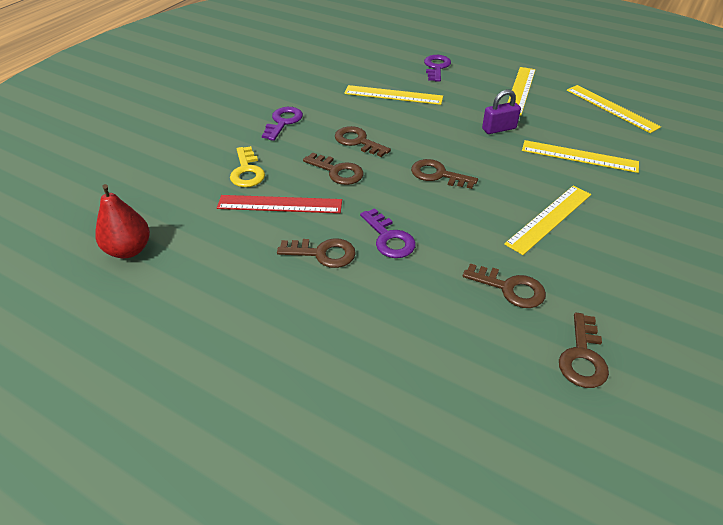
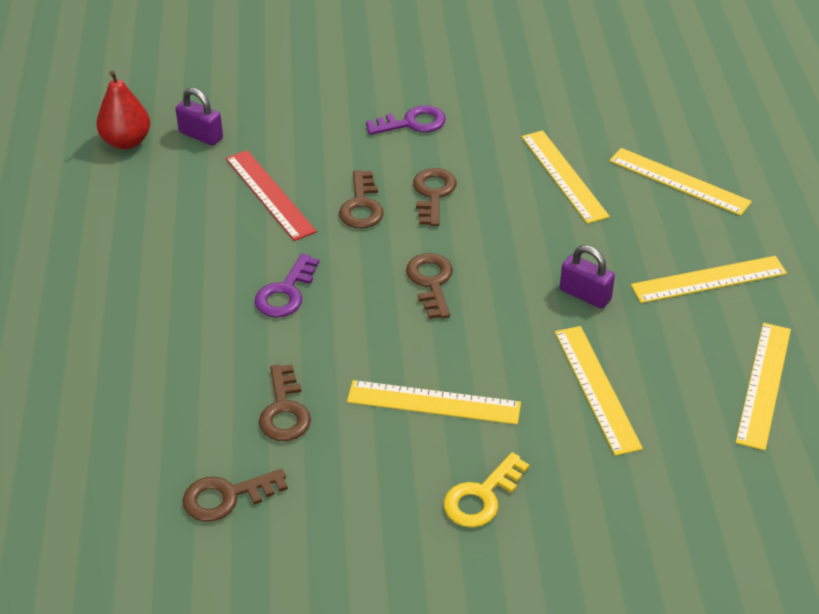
camera: 55 degrees right, 0 degrees up
(175, 210) = (201, 135): none -> purple padlock
(247, 171) = (300, 146): yellow key -> yellow key (481, 497)
(323, 253) = (224, 259): brown key -> none
(436, 67) = (679, 181): purple key -> yellow ruler

